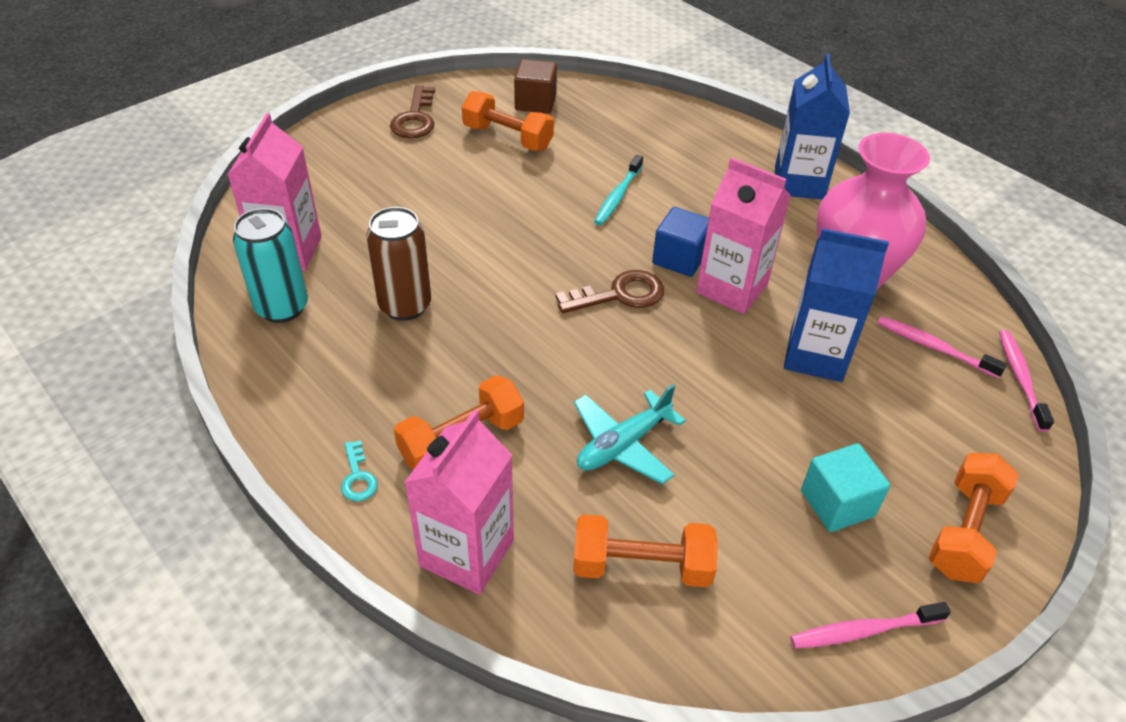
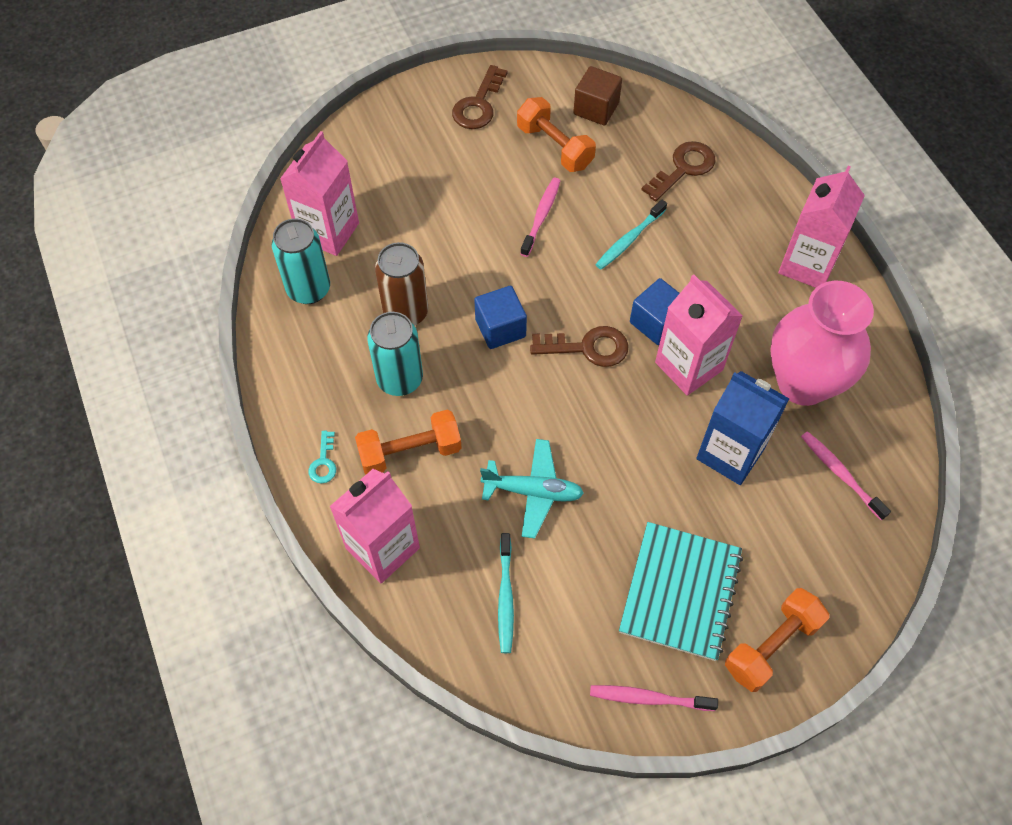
camera: 20 degrees right, 15 degrees up
(421, 370) = (400, 379): none -> turquoise can
(517, 297) = (500, 328): none -> blue cube
(623, 444) = (533, 491): turquoise plane -> turquoise plane turned 150 degrees counterclockwise
(641, 566) = (505, 597): orange dumbbell -> turquoise toothbrush
(642, 132) = (683, 168): none -> brown key
(799, 183) = (807, 264): blue carton -> pink carton
(837, 503) = (680, 592): turquoise cube -> turquoise notebook
(1020, 379) = (901, 526): pink toothbrush -> pink toothbrush (541, 216)

